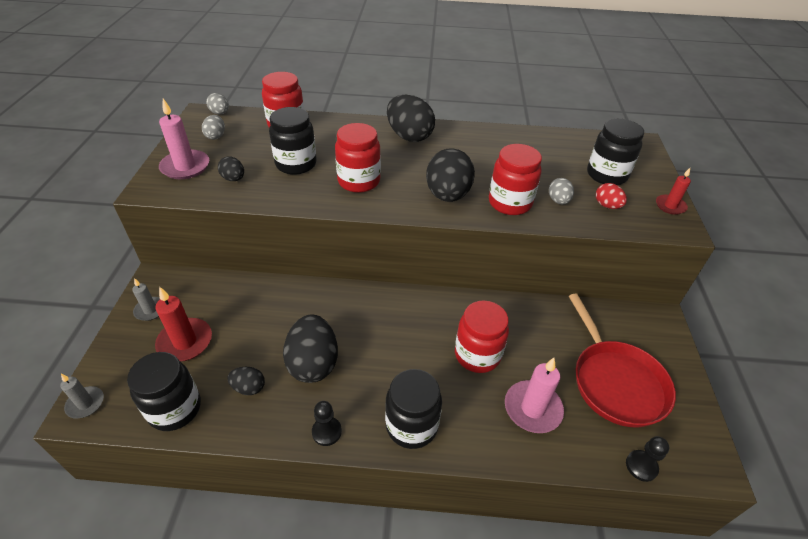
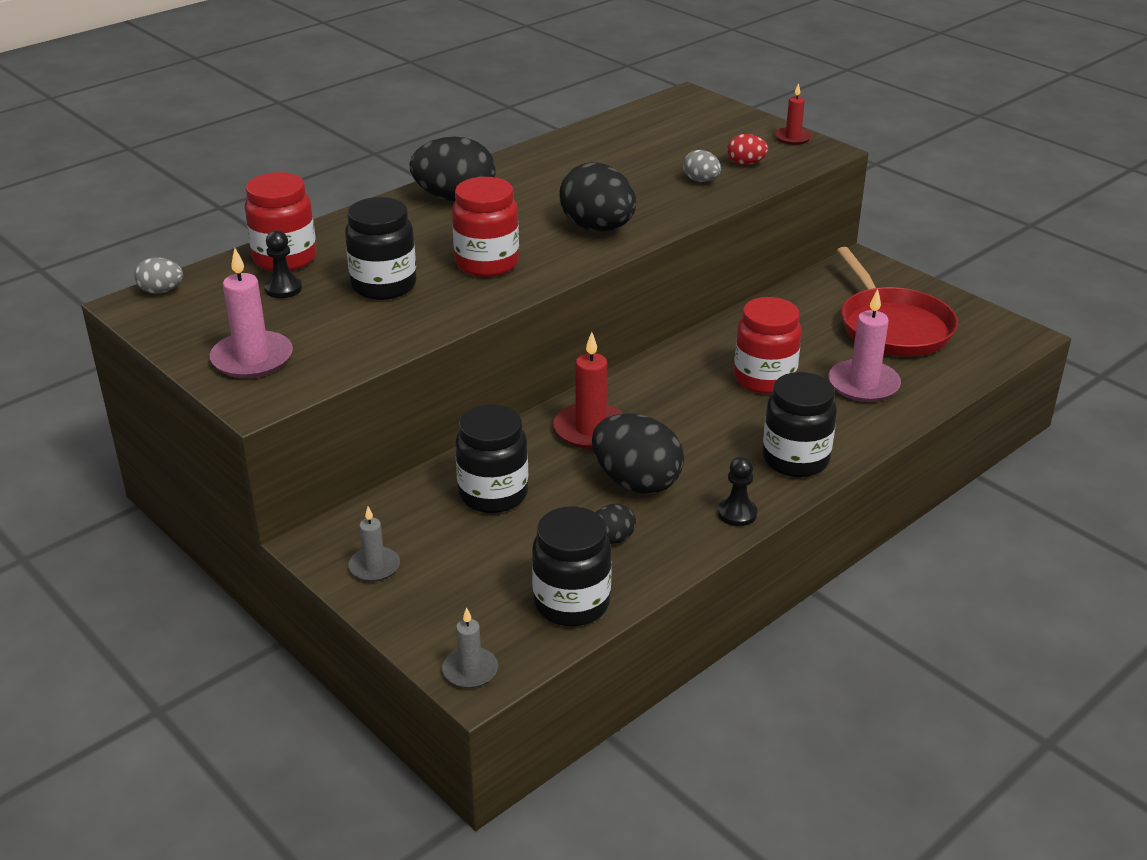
camera: 45 degrees left, 10 degrees down
(185, 342) = (474, 559): red candle -> red candle (590, 429)
(216, 136) = (216, 314): grey egg -> none
(233, 179) = (341, 336): black egg -> none
(510, 203) = (664, 204): red jar -> none
(606, 175) = (704, 139): black jar -> black jar (493, 494)
(615, 382) = (892, 327): red pan -> red pan turned 45 degrees clockwise
(641, 466) = (983, 366): black pawn -> black pawn (283, 289)

